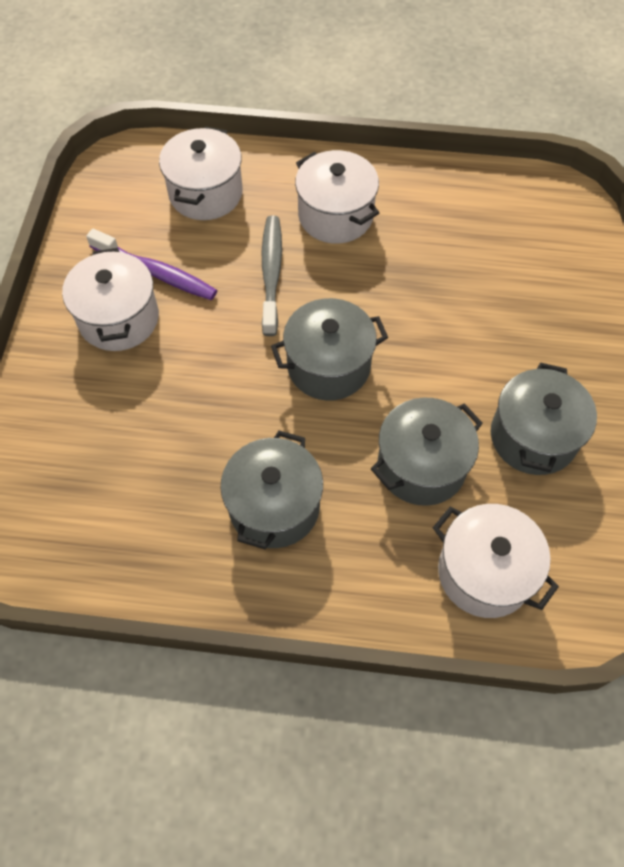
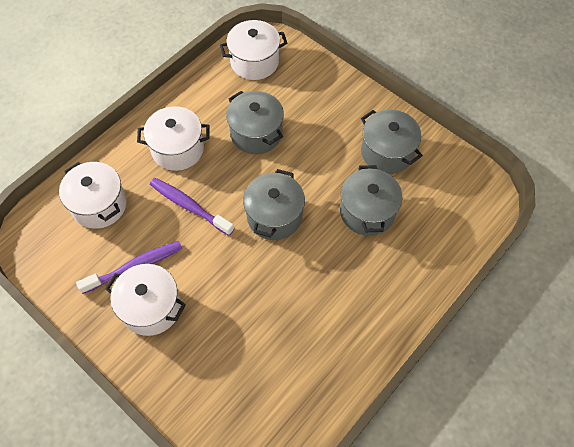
camera: 55 degrees left, 0 degrees up
(271, 273) = (189, 206): grey toothbrush -> purple toothbrush
(274, 506) = (340, 297): grey pot -> grey pot (256, 133)
(484, 572) = (443, 223): white pot -> white pot (254, 62)

